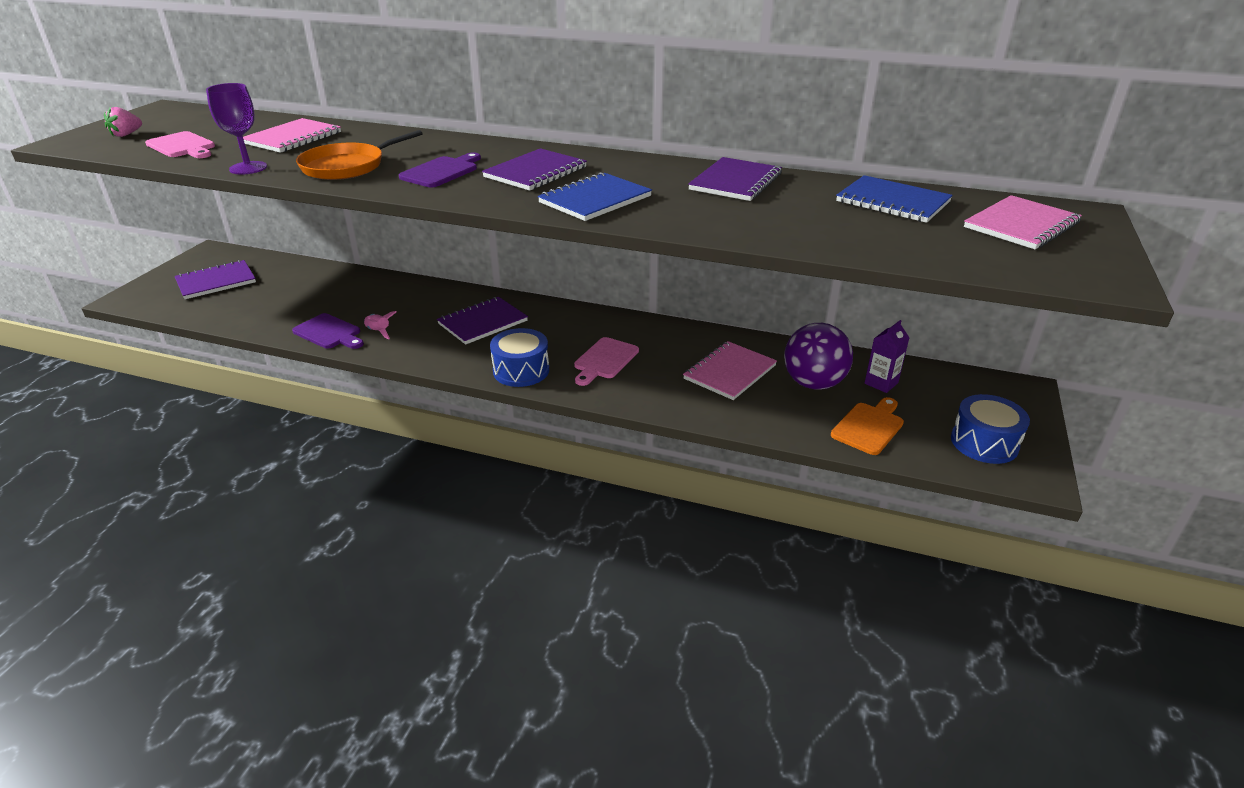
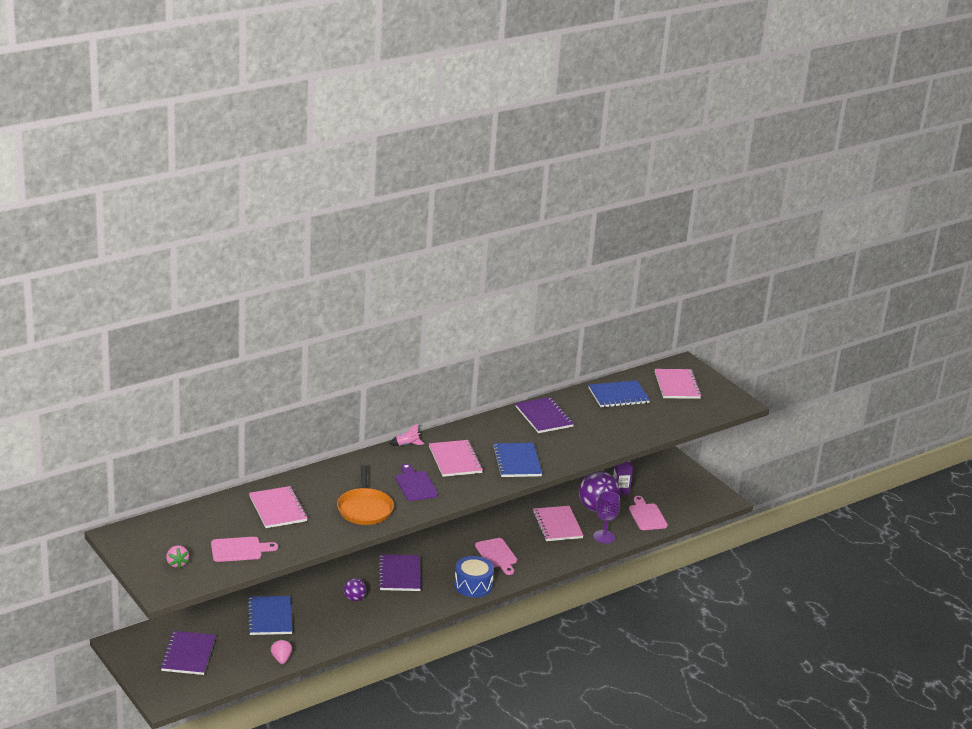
camera: 55 degrees left, 5 degrees down
(248, 168) = (322, 539): purple goblet -> purple goblet (604, 537)
(249, 323) = (281, 659): none -> pink strawberry
(321, 292) = (270, 617): none -> blue notebook
(329, 333) = (338, 633): purple cutting board -> none
(378, 331) = (361, 614): pink rocket -> pink rocket (407, 444)
(405, 317) = (354, 598): none -> purple ball
(535, 172) = (455, 460): purple notebook -> pink notebook
(869, 427) = (647, 516): orange cutting board -> pink cutting board
(984, 443) = (692, 496): blue drum -> none

